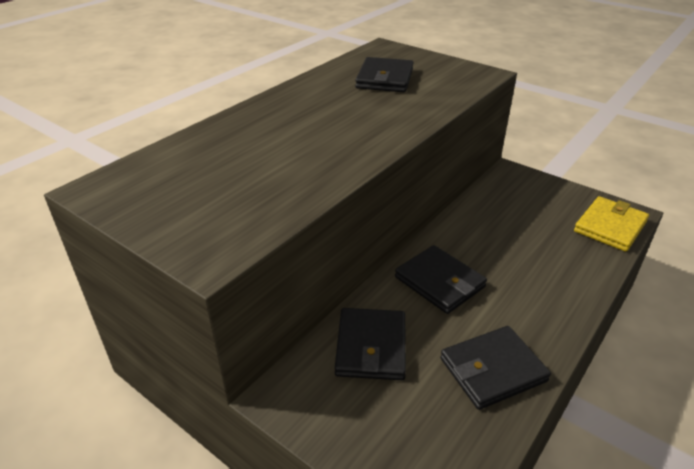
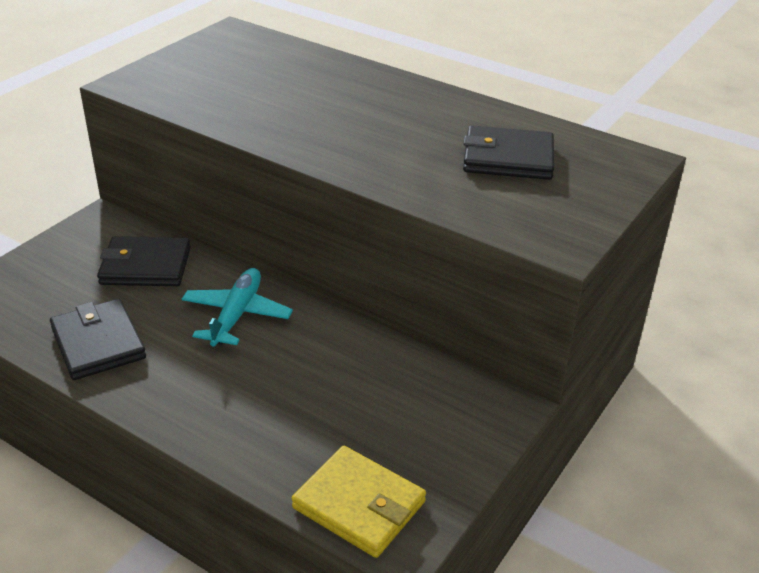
camera: 85 degrees right, 0 degrees up
(439, 282) = (237, 315): black wallet -> turquoise plane

